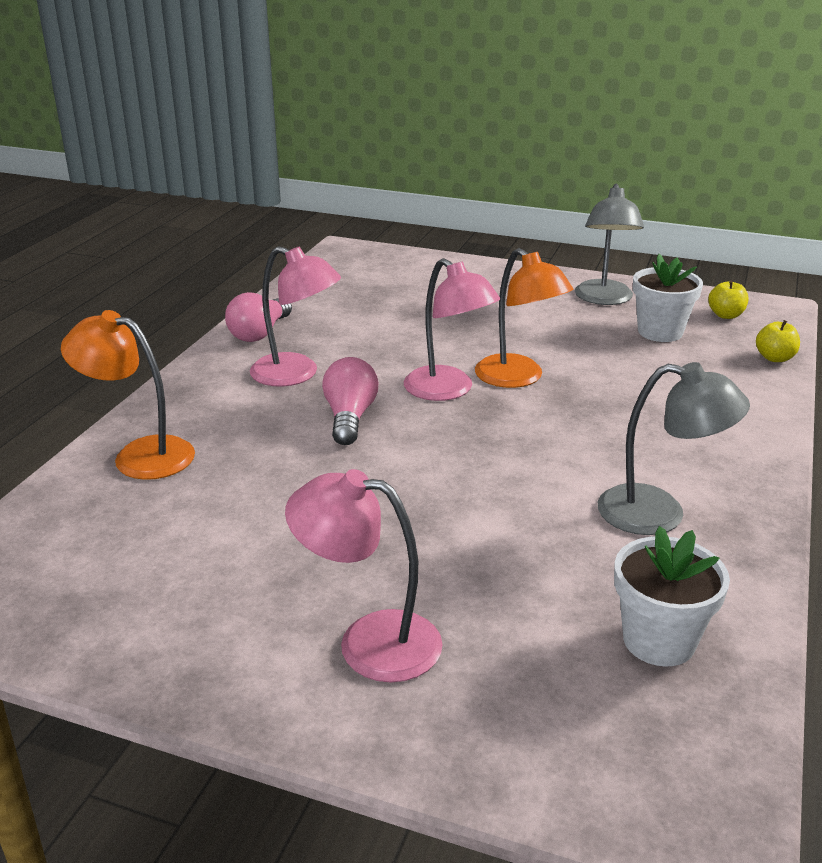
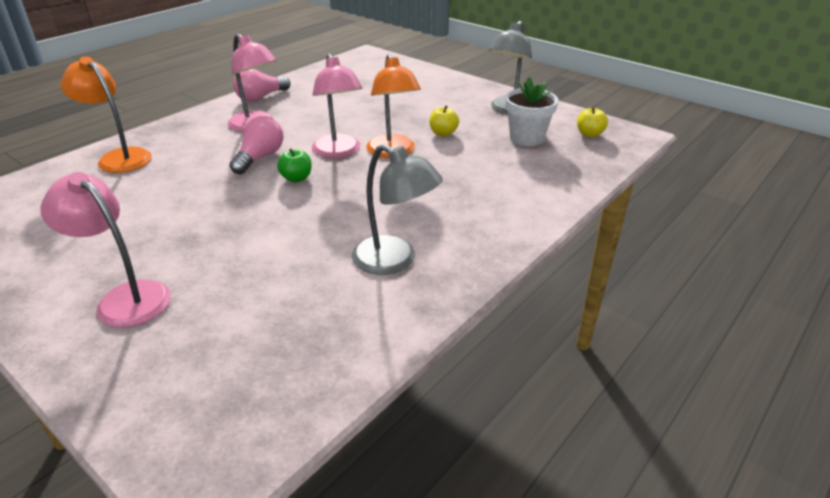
camera: 20 degrees right, 5 degrees up
(429, 436) = (296, 178): none -> green apple
(659, 640) = (303, 346): white flower pot -> none
(774, 358) = (596, 170): yellow apple -> yellow apple (443, 133)

